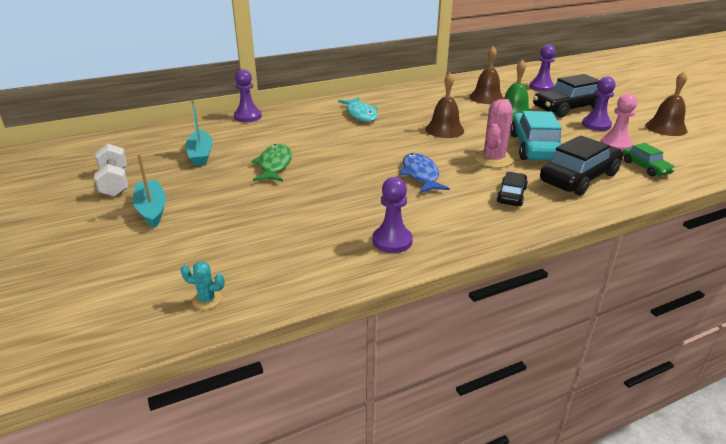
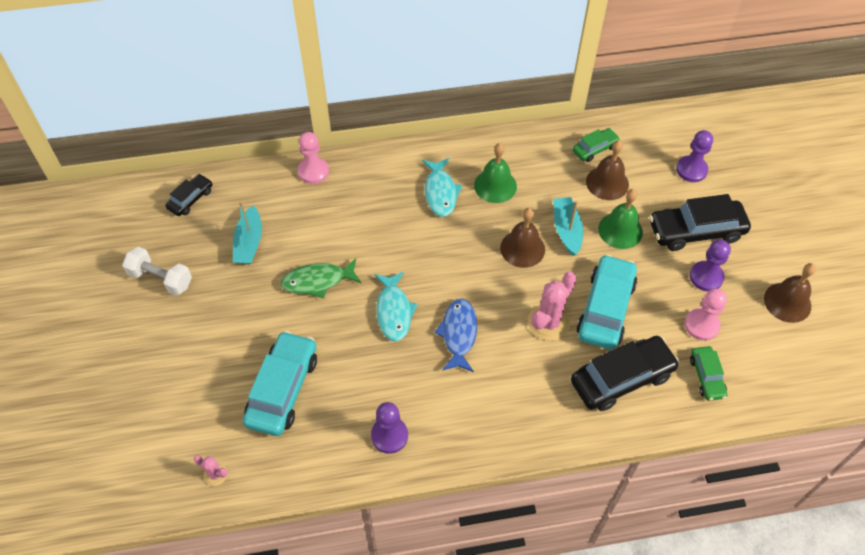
camera: 15 degrees right, 25 degrees up
(115, 183) = (161, 279): white dumbbell -> white dumbbell turned 60 degrees counterclockwise
(151, 209) = (189, 333): turquoise boat -> turquoise boat (566, 230)
(207, 300) = (215, 474): turquoise cactus -> pink cactus
(248, 117) = (313, 171): purple pawn -> pink pawn
(265, 229) = (283, 389): none -> turquoise car
(274, 165) = (317, 281): green fish -> green fish turned 120 degrees counterclockwise
(354, 171) = (394, 311): none -> turquoise fish
(402, 107) = (495, 185): none -> green bell
(466, 86) = (595, 149): none -> green car
(511, 195) = (534, 392): black car -> black car (191, 199)

